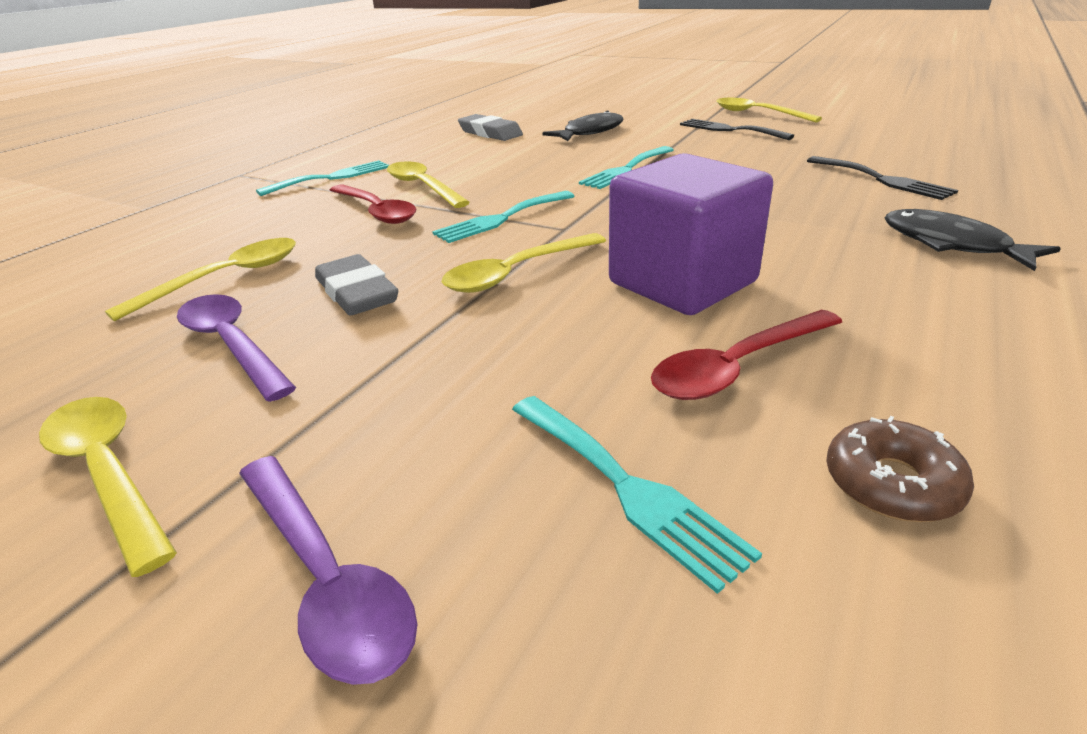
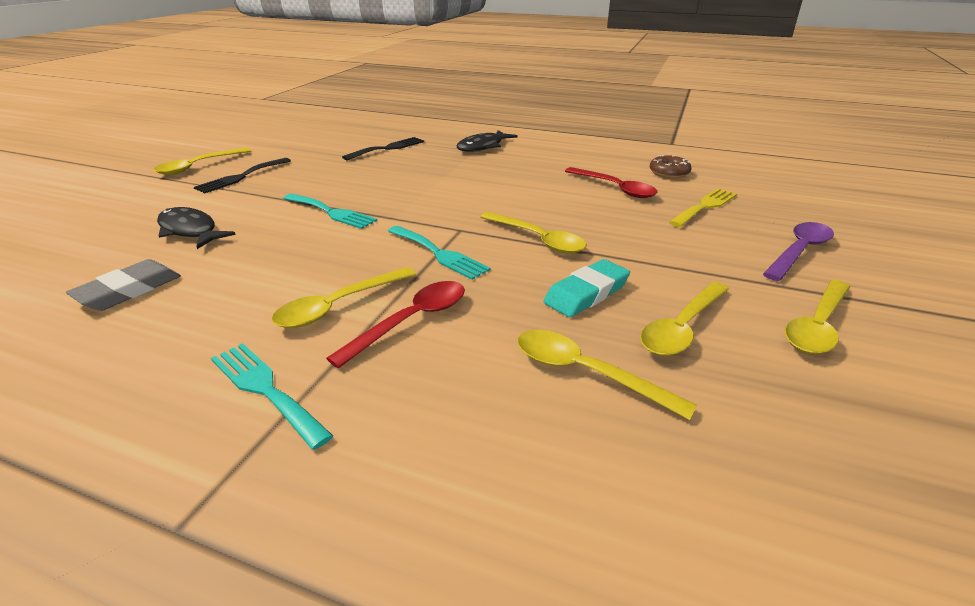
camera: 100 degrees left, 0 degrees up
(232, 344) = (682, 327): purple spoon -> yellow spoon
(357, 293) = (586, 293): grey eraser -> turquoise eraser
(627, 487) = (705, 206): turquoise fork -> yellow fork
(682, 283) = (538, 196): purple cube -> none

